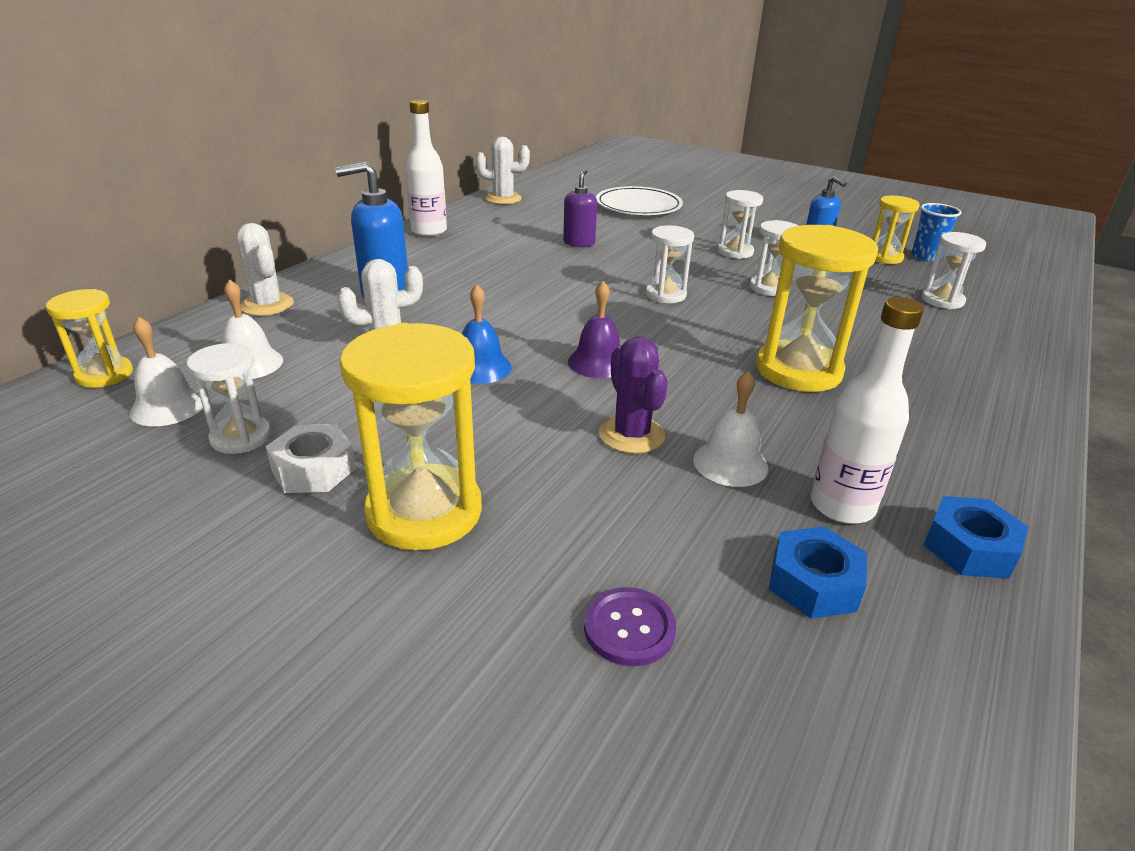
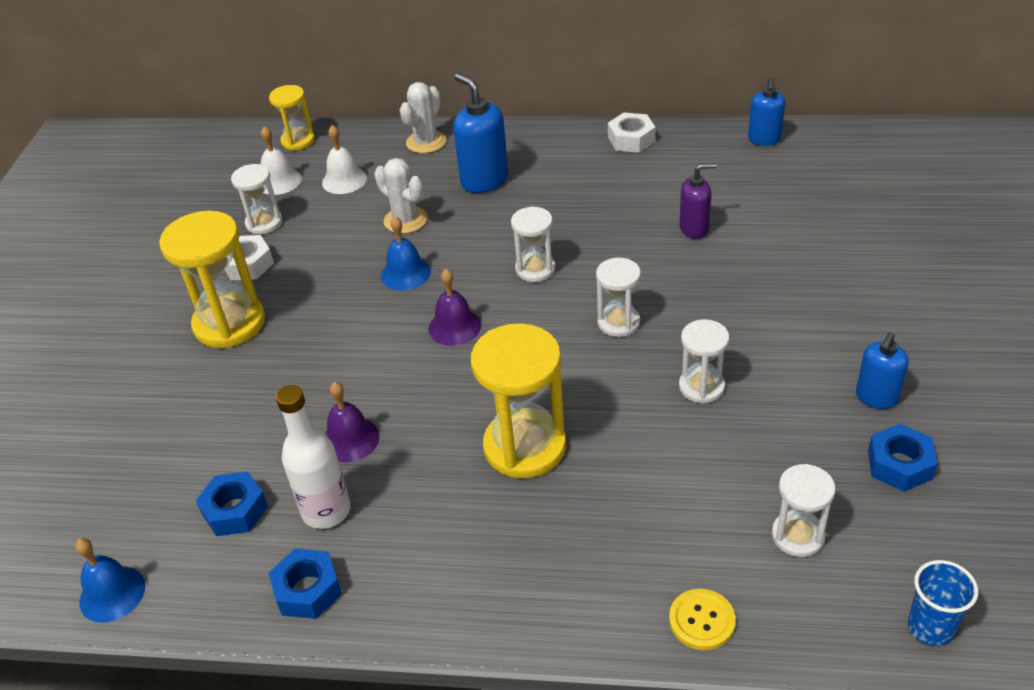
camera: 70 degrees right, 10 degrees up
(429, 231) = (631, 139): white bottle -> white nut
(503, 199) = (764, 139): white cactus -> blue soap dispenser
(629, 628) = (166, 439): purple button -> none
(631, 435) = (359, 379): purple cactus -> none
(638, 206) = (852, 228): white plate -> none
(730, 463) = (350, 439): white bell -> purple bell
(735, 252) = (783, 337): white hourglass -> white hourglass (535, 269)
(884, 257) = (899, 464): yellow hourglass -> blue nut
(926, 256) = (947, 505): blue cup -> blue cup (930, 627)
(953, 763) = (112, 593): none -> blue bell
(1024, 352) = (702, 620): none -> yellow button

